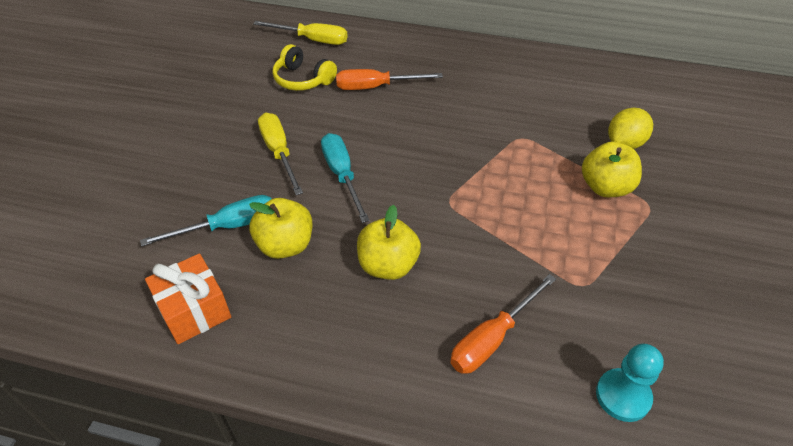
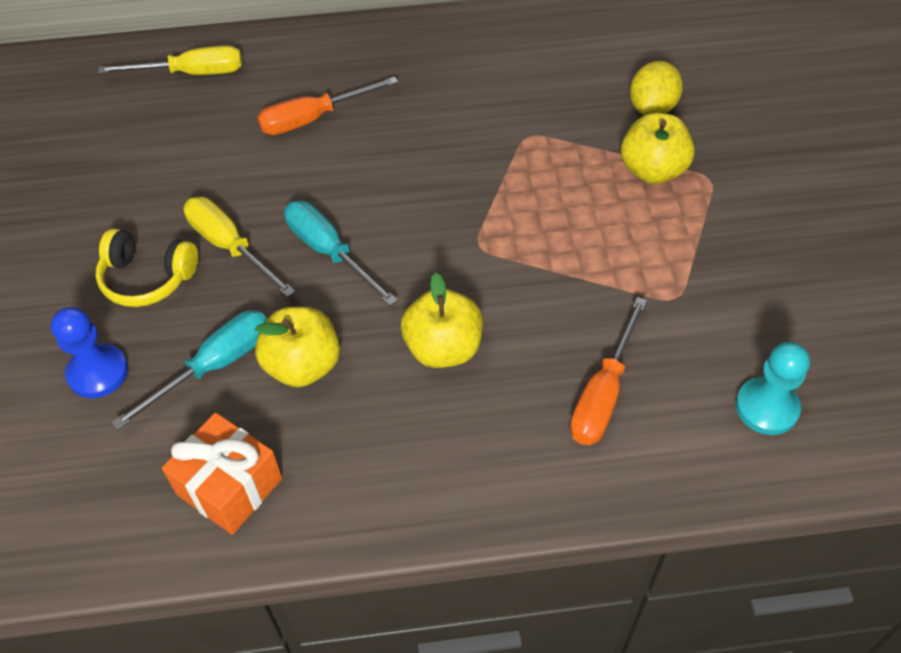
camera: 20 degrees left, 5 degrees up
(154, 206) = (98, 373): none -> blue pawn
(303, 79) = (208, 135): yellow headphones -> yellow headphones (147, 278)

